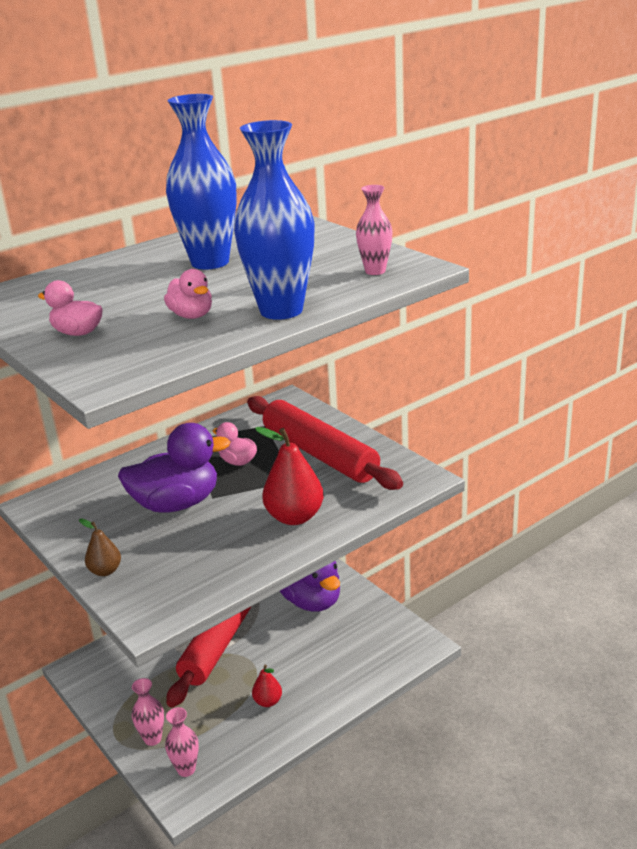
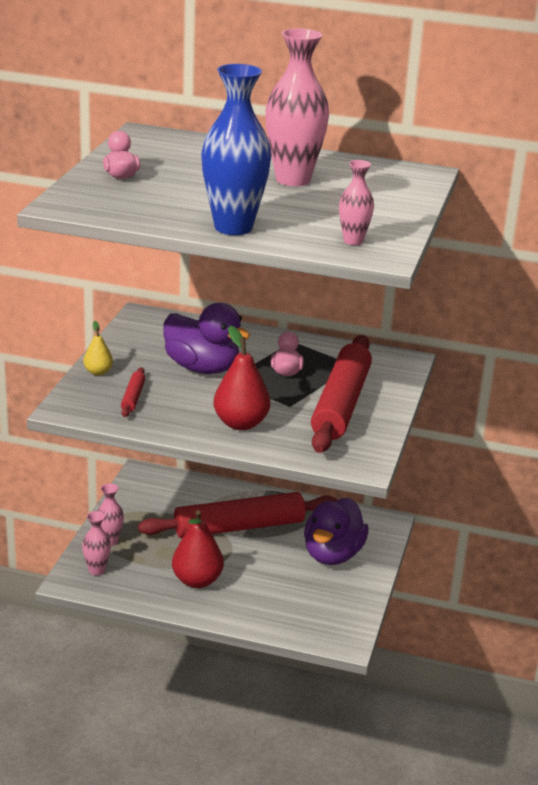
camera: 50 degrees right, 0 degrees up
(105, 571) = (98, 372): brown pear -> yellow pear
(179, 565) = (133, 397): none -> red rolling pin
(192, 315) = (189, 201): pink duck -> none
(210, 262) = (293, 180): blue vase -> pink vase
(268, 701) = (197, 581): red pear -> red pear, size x1.82

